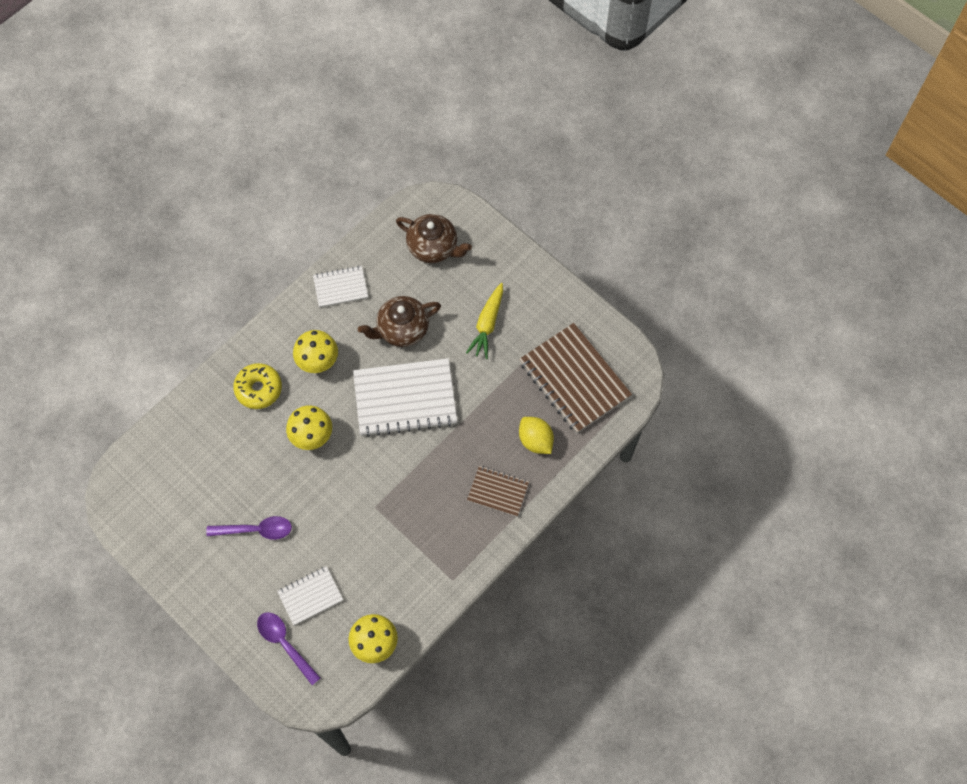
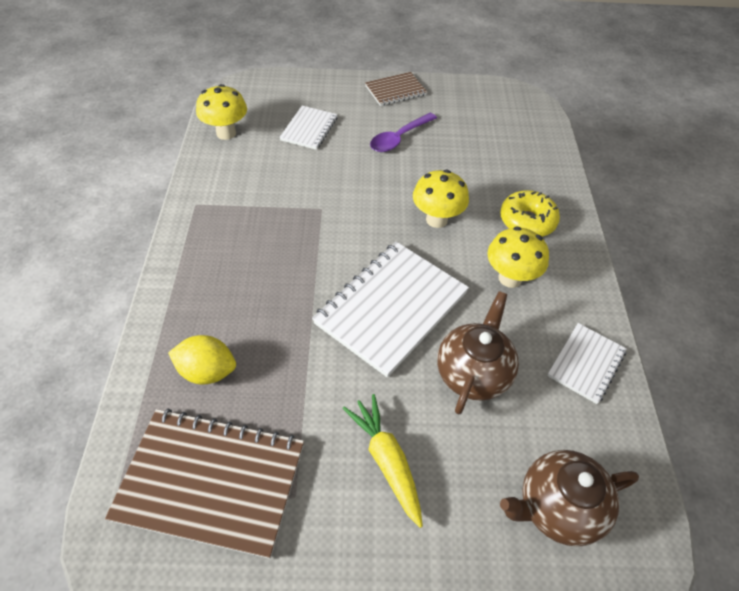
camera: 135 degrees right, 15 degrees down
(285, 644) = (297, 98): purple spoon -> none
(498, 492) = (210, 295): brown notebook -> brown notebook (395, 90)

